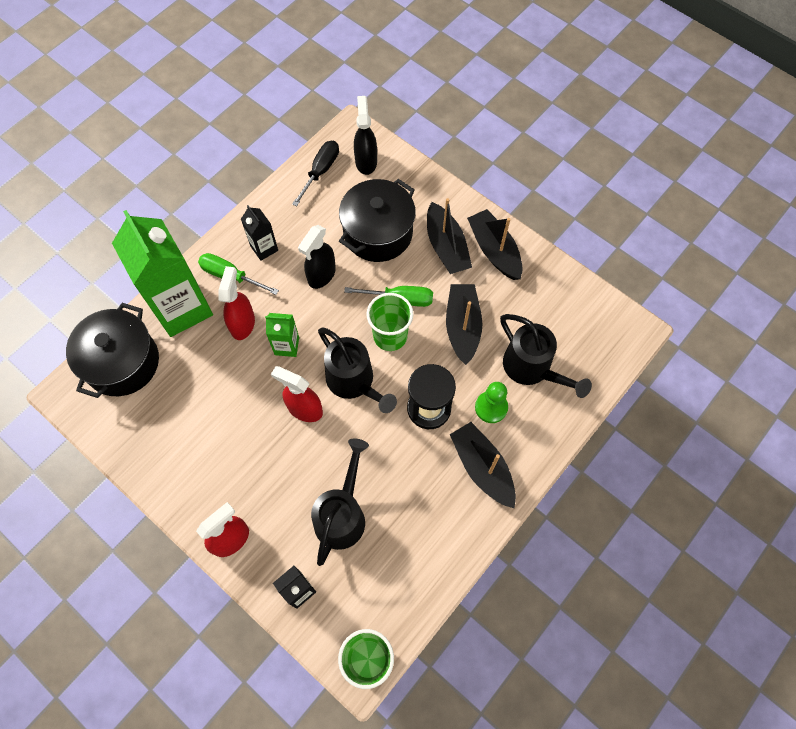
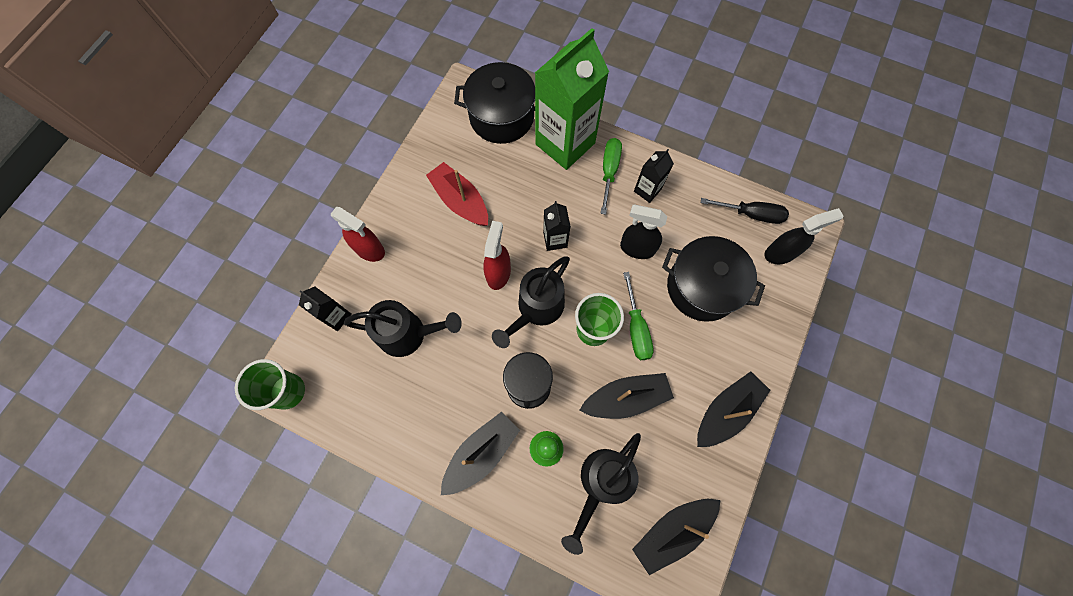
camera: 75 degrees right, 5 degrees up
(208, 429) = (460, 201): none -> red boat
(243, 323) = (565, 196): red spray bottle -> none
(287, 346) = (555, 240): green carton -> black carton
(446, 246) = (712, 359): black boat -> black boat (672, 531)

